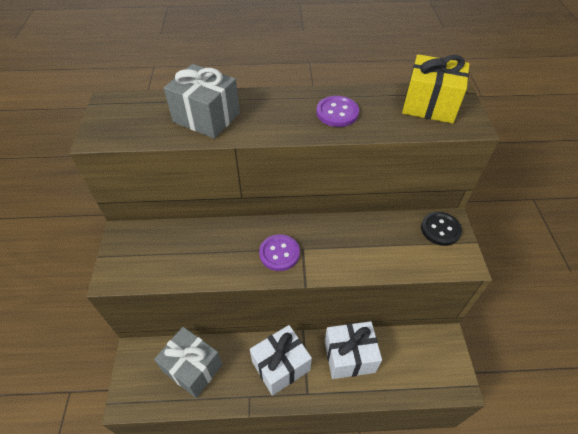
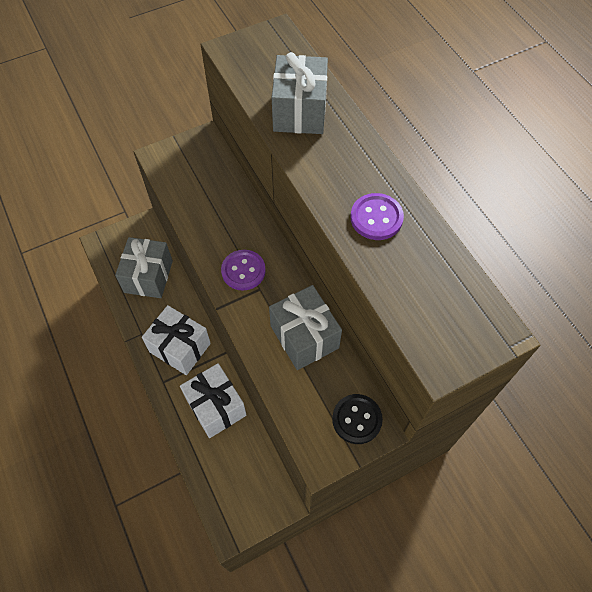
camera: 65 degrees right, 10 degrees up
(360, 235) = (304, 337): none -> grey gift
(429, 105) = (451, 307): yellow gift -> none

